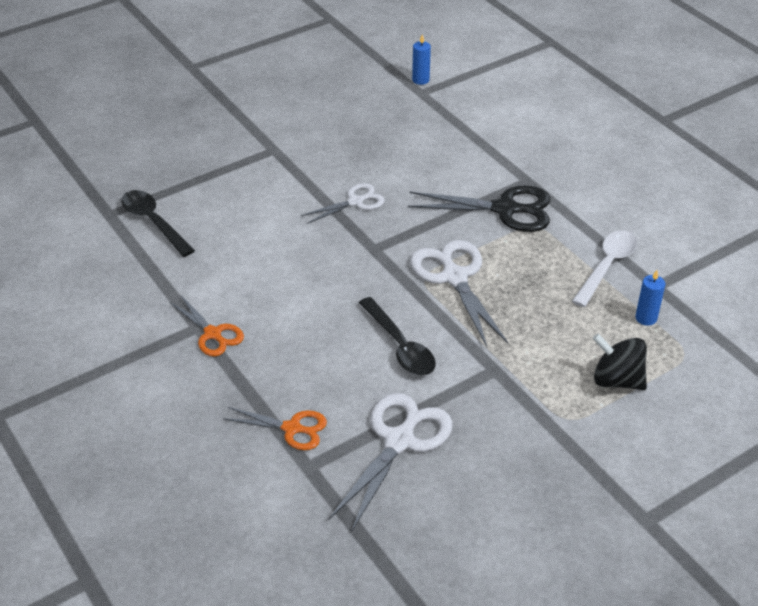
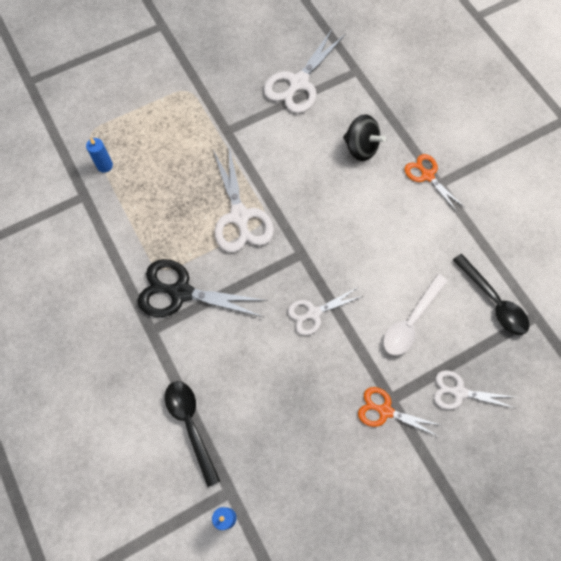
camera: 175 degrees left, 25 degrees up
(205, 157) = (459, 392): none -> white scissors
(292, 428) = (367, 96): orange scissors -> orange scissors (385, 411)
(400, 346) = (290, 155): black spoon -> black spoon (190, 425)
(607, 266) = (115, 218): white spoon -> white spoon (411, 321)
(617, 380) = (145, 116): black spinning top -> black spinning top (361, 148)

